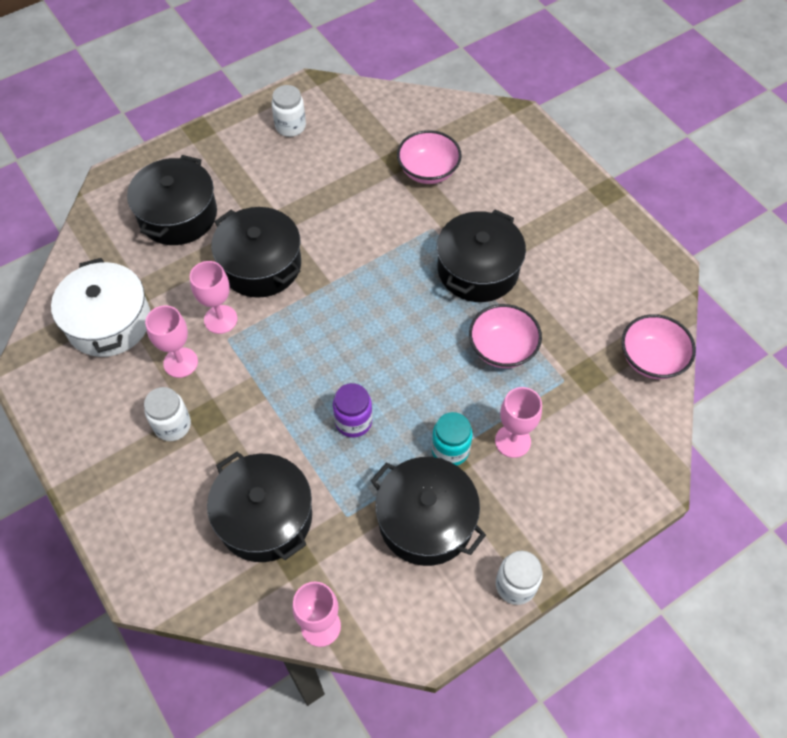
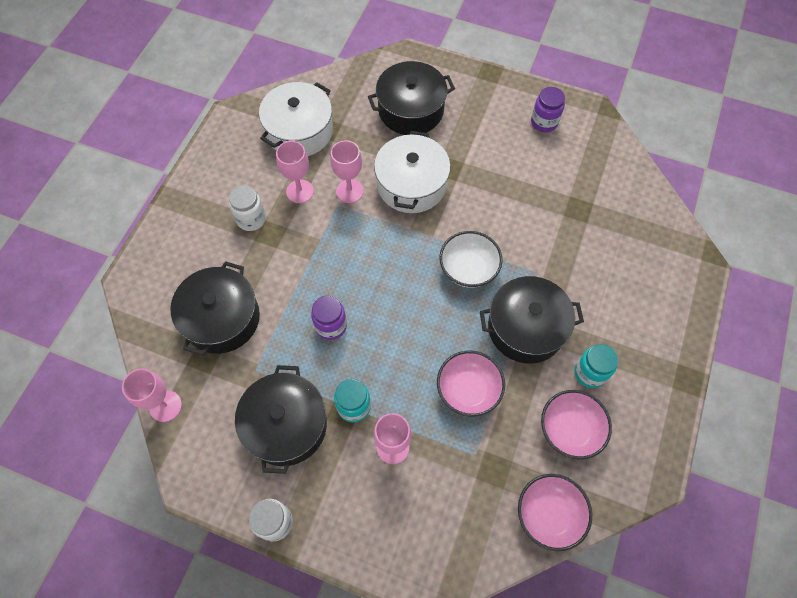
camera: 55 degrees right, 5 degrees up
(261, 265) = (411, 184): black pot -> white pot
(290, 126) = (544, 122): white jar -> purple jar
(387, 275) = (468, 269): none -> white bowl
(428, 171) = (587, 236): pink bowl -> pink bowl (570, 429)
(552, 251) = (590, 373): none -> turquoise jar

